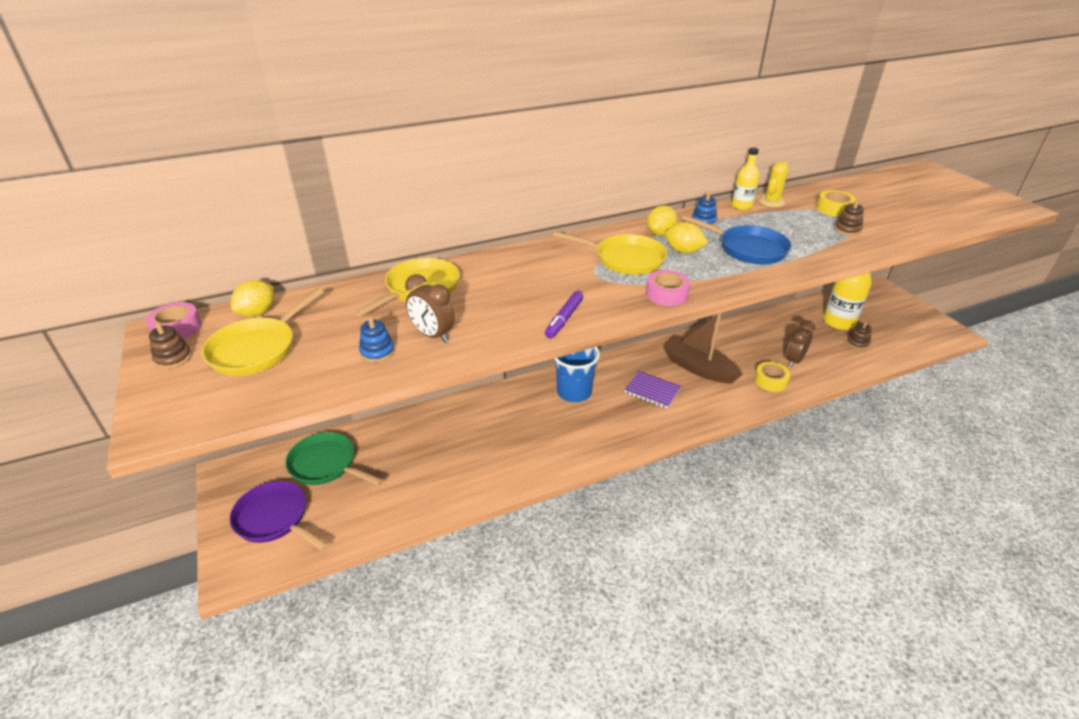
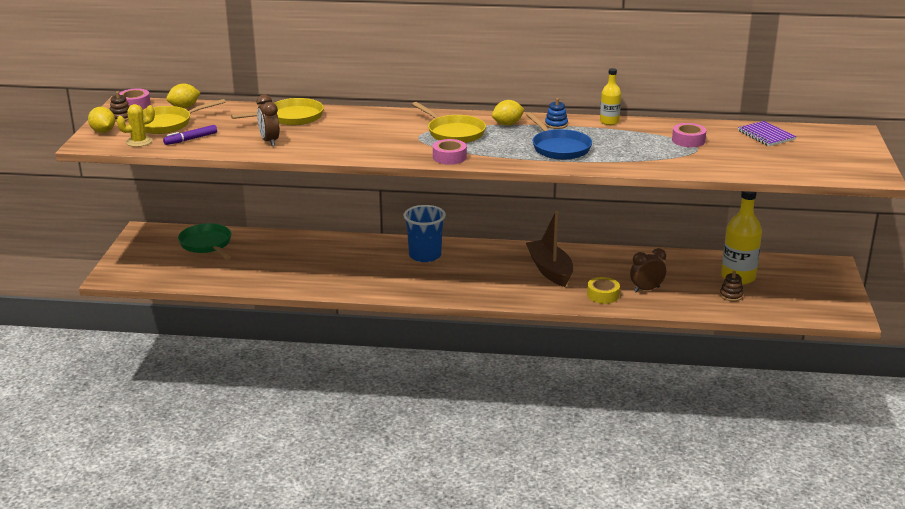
camera: 30 degrees right, 10 degrees down
(275, 519) = (153, 261): purple pan -> none
(377, 352) = (229, 141): blue stacking toy -> none
(564, 319) = (360, 153): purple marker -> purple marker (191, 139)
(652, 391) = (489, 272): purple notebook -> purple notebook (766, 135)
(683, 251) = (506, 138): yellow lemon -> yellow lemon (103, 131)
(771, 201) = (642, 124): yellow cactus -> yellow cactus (139, 142)
(834, 209) = (688, 140): yellow tape -> pink tape
(847, 229) = (669, 155): brown stacking toy -> none

